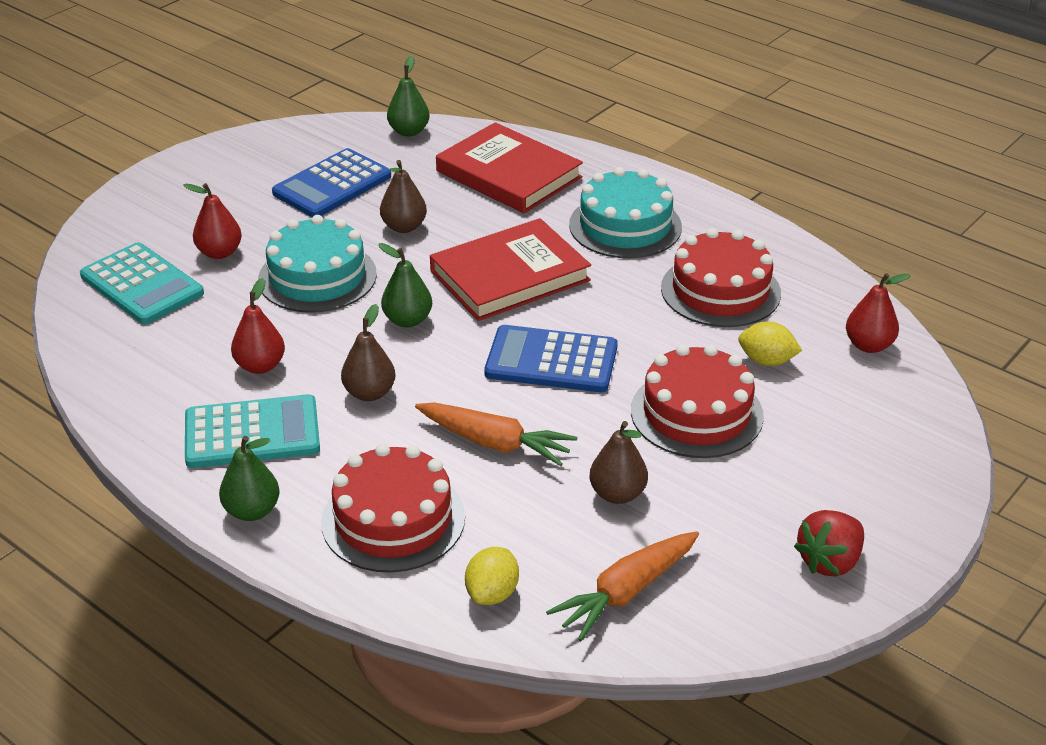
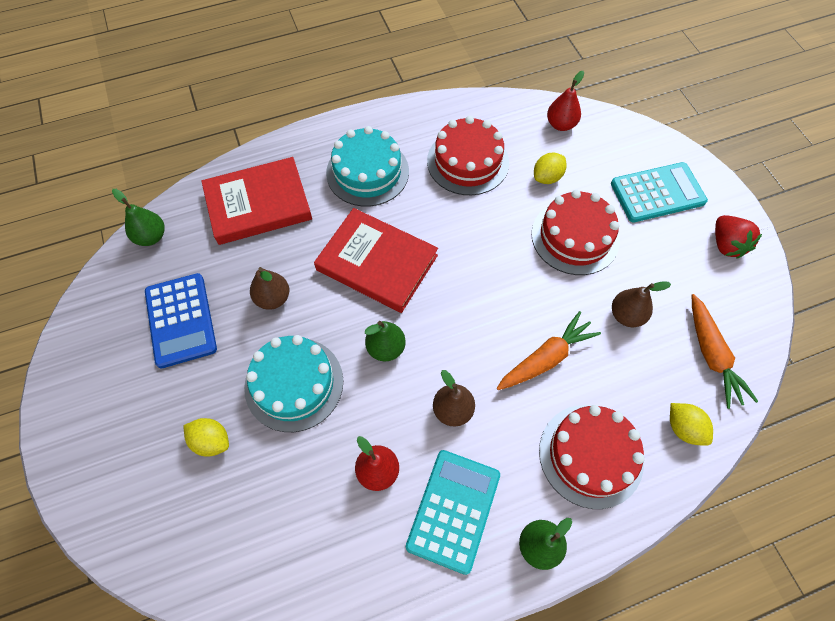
camera: 60 degrees left, 25 degrees up
(141, 285) = (213, 521): turquoise calculator -> turquoise calculator (657, 193)
(219, 253) = (211, 441): red pear -> yellow lemon
(510, 276) = (377, 263): red book -> red book turned 60 degrees counterclockwise
(551, 360) = (482, 285): blue calculator -> none

